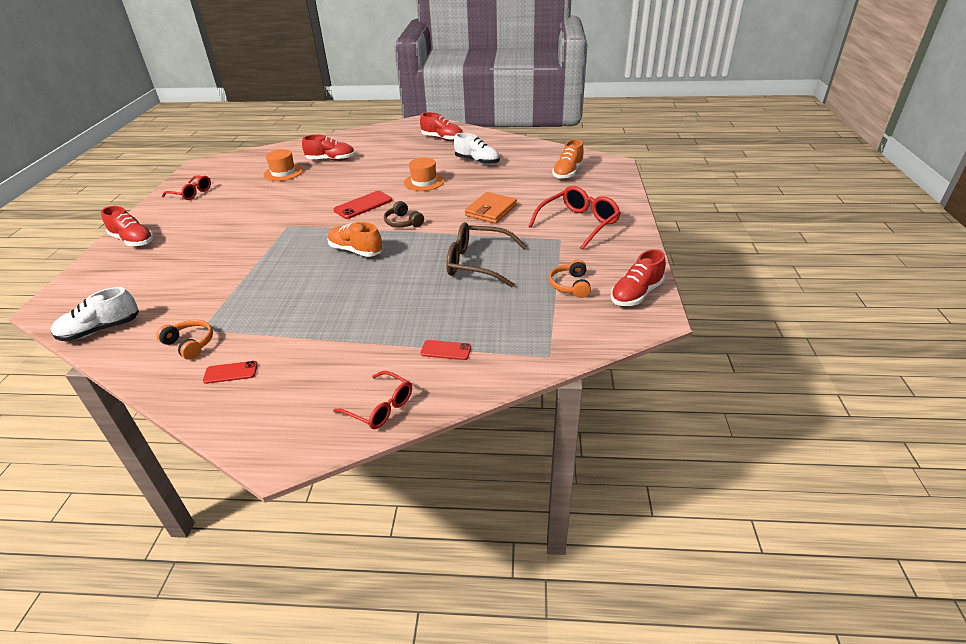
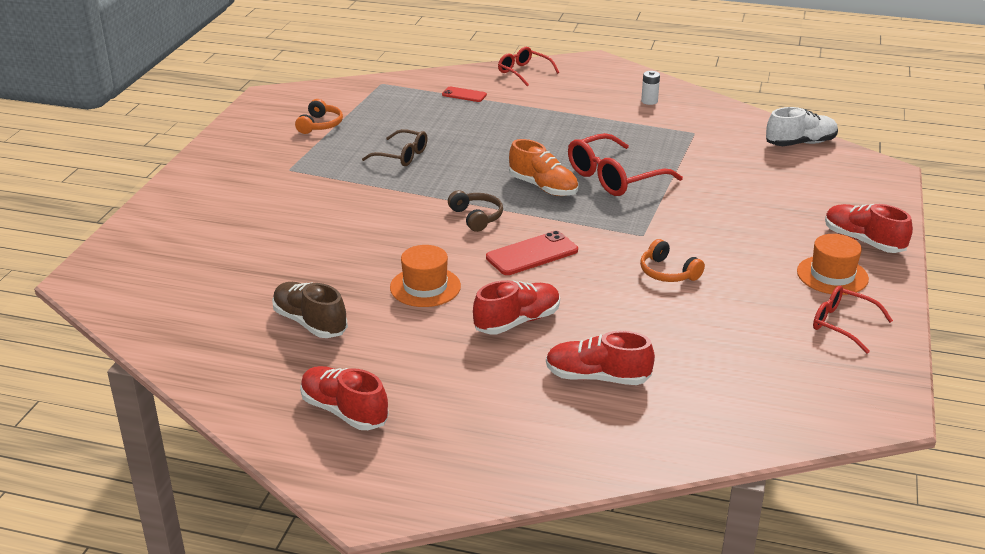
camera: 170 degrees left, 5 degrees down
(190, 344) = (698, 123): orange headphones -> orange headphones (667, 272)
(230, 372) = (649, 101): red phone -> white battery
(283, 172) = (688, 353): orange hat -> orange hat (832, 275)
(477, 161) = (310, 323): white shoe -> brown shoe
(477, 263) = (402, 156): brown glasses -> brown glasses, size x0.62
(491, 210) = (347, 218): orange wallet -> none
(568, 173) = (178, 270): orange shoe -> none
(579, 224) = (248, 184): red glasses -> red glasses (614, 177)
(636, 294) = (265, 111): red shoe -> red shoe (517, 321)

